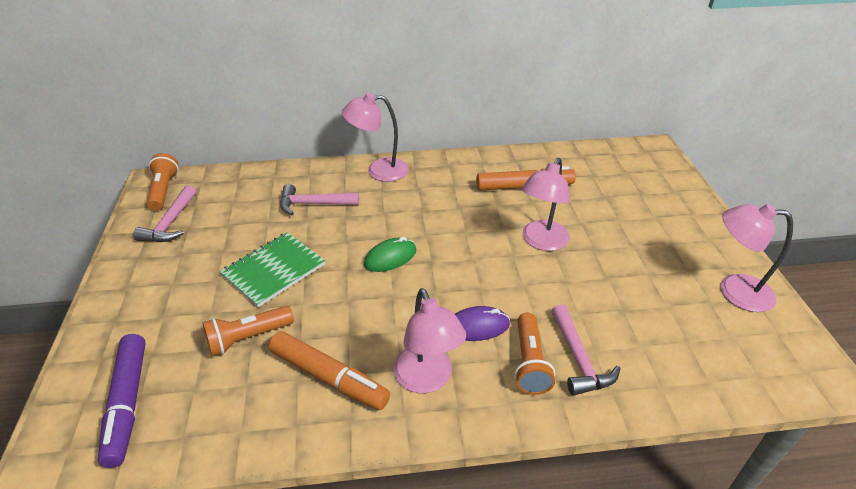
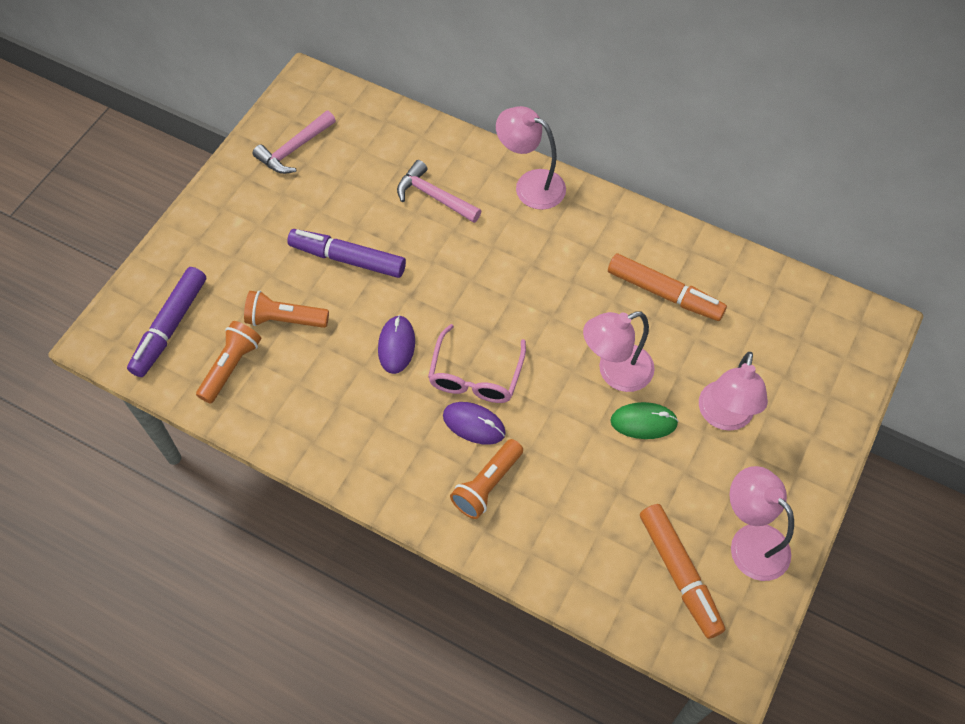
camera: 35 degrees right, 20 degrees up
(164, 190) = (310, 100): orange flashlight -> orange flashlight (231, 367)
(273, 270) = (347, 259): green notebook -> purple marker
(329, 377) = (321, 395): orange marker -> orange marker (679, 573)
(365, 306) = (396, 346): none -> purple mouse
(390, 257) = (457, 305): green mouse -> green mouse (643, 422)
(427, 379) = (393, 446): pink lamp -> pink lamp (724, 417)
(447, 294) = (475, 376): none -> pink glasses
(578, 359) = (531, 509): pink hammer -> none

